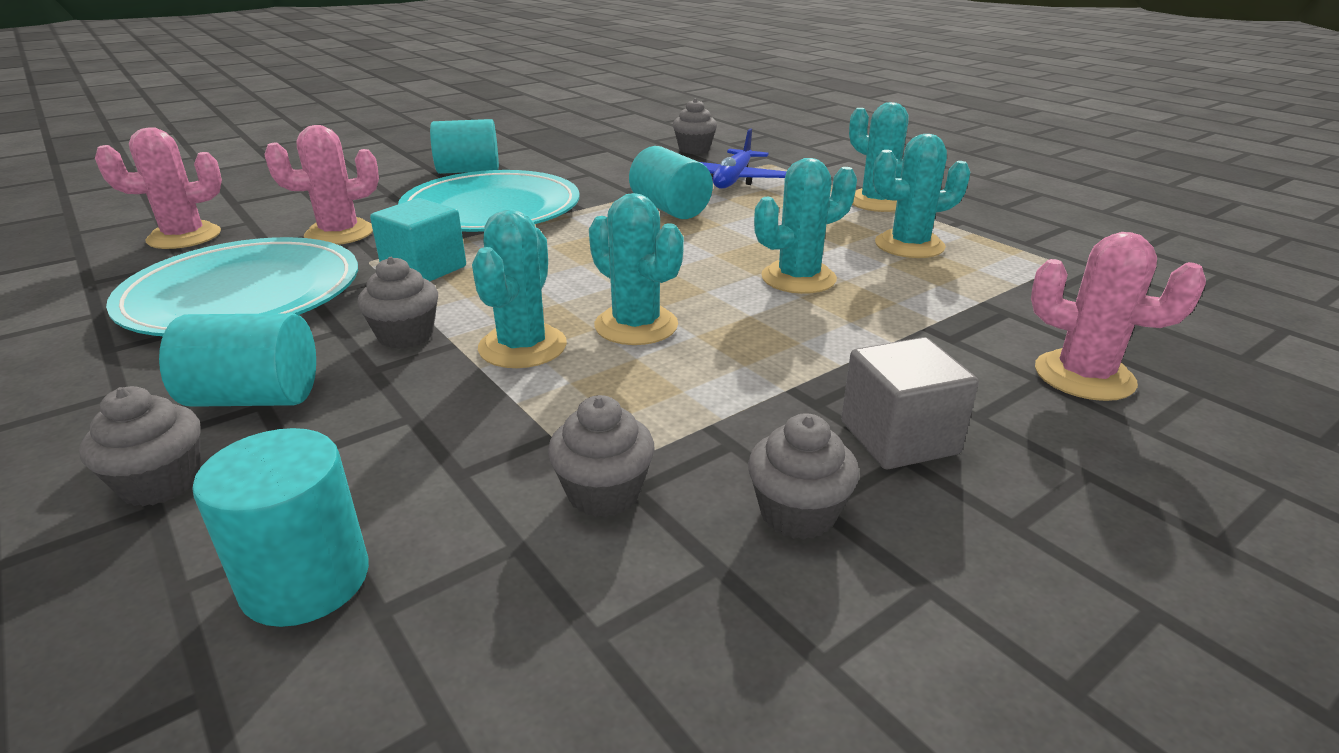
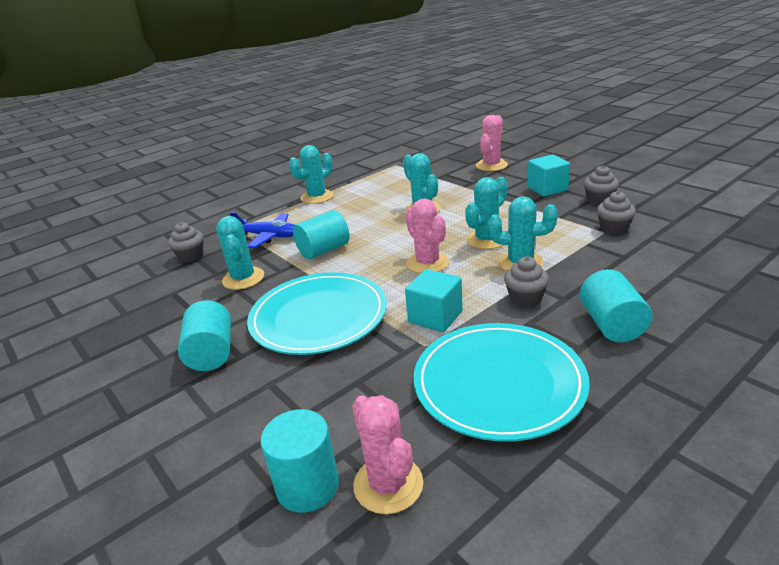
camera: 90 degrees left, 0 degrees up
(161, 483) = (689, 323): grey cupcake -> none
(306, 580) = (701, 269): turquoise cylinder -> turquoise cylinder (307, 486)
(339, 233) = (373, 379): pink cactus -> pink cactus (427, 263)
(899, 438) = (547, 189): grey cube -> turquoise cube
(909, 245) = (378, 189): turquoise cactus -> turquoise cactus (243, 278)

